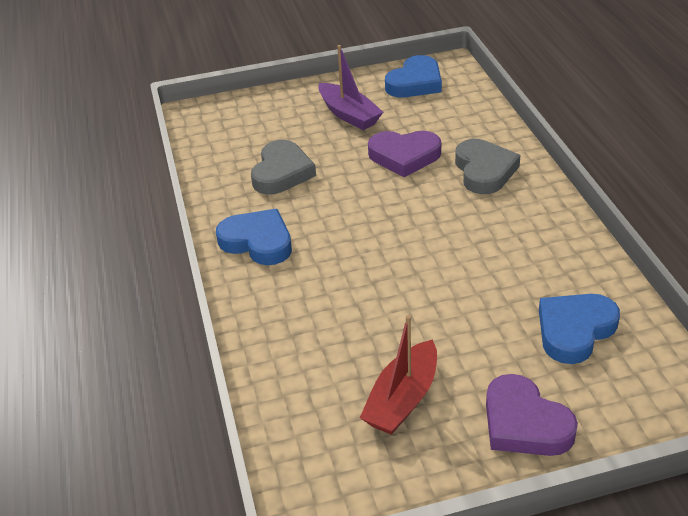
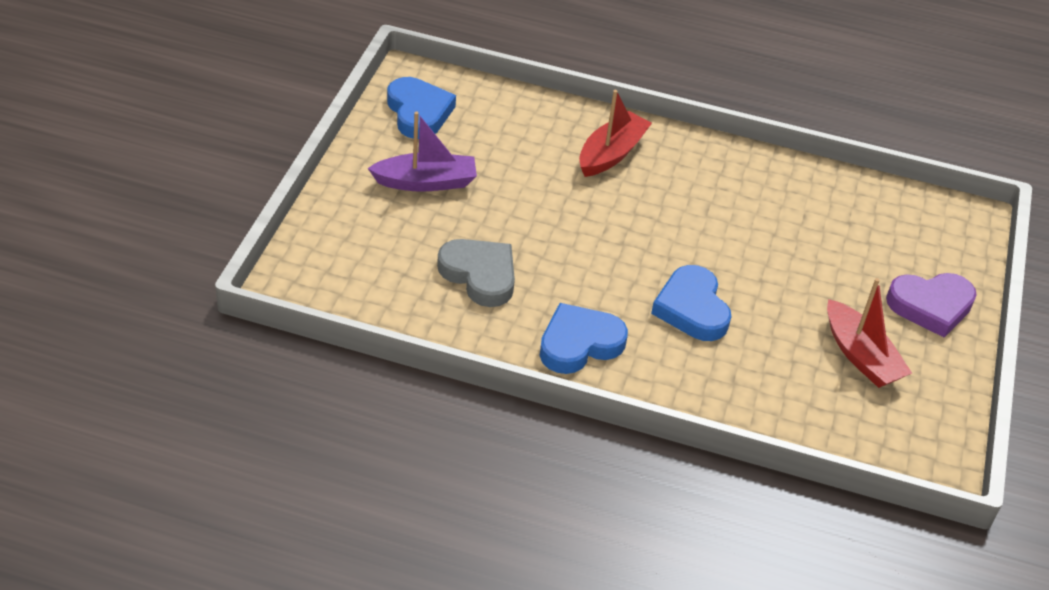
camera: 65 degrees left, 5 degrees up
(404, 156) = (538, 186): purple heart -> none
(484, 171) = (611, 154): grey heart -> red boat
(574, 330) = (855, 225): blue heart -> blue heart (692, 308)

